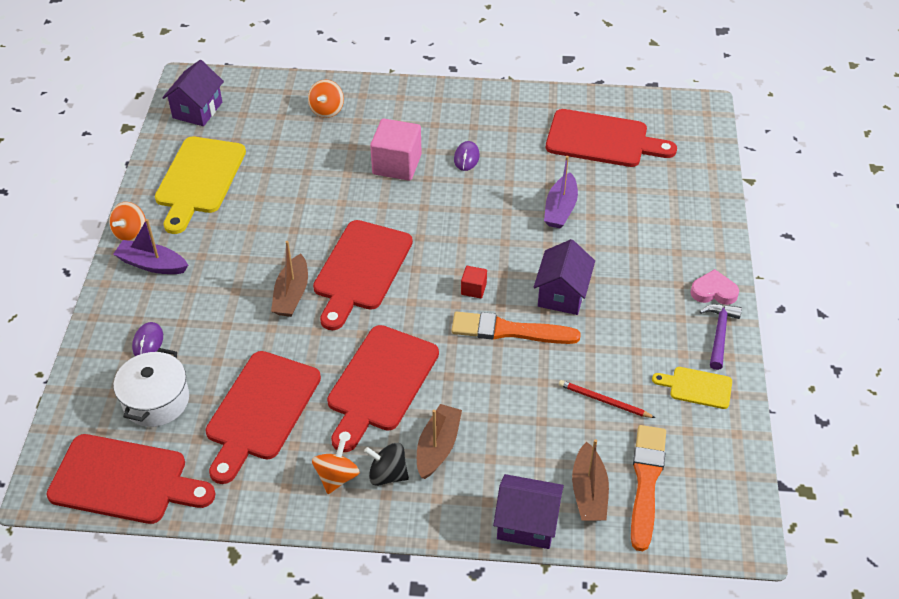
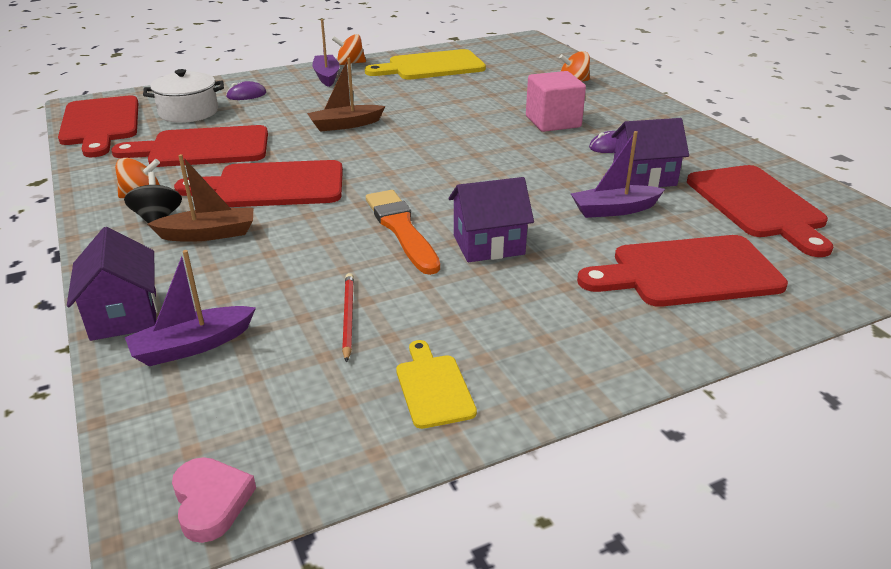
camera: 60 degrees right, 15 degrees down
(197, 110) = (502, 48): purple house -> purple house (644, 177)
(361, 270) = (404, 142): red cutting board -> red cutting board (688, 273)
(473, 289) = (439, 196): red cube -> none
(589, 492) = (192, 346): brown boat -> purple boat
(646, 482) = (232, 388): orange brush -> none
(713, 291) = (625, 353): pink heart -> pink heart (211, 502)
(719, 334) = (552, 381): purple hammer -> none

